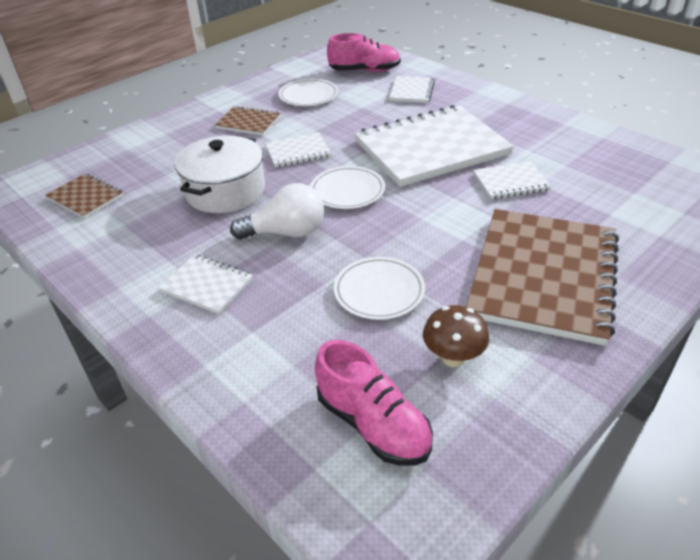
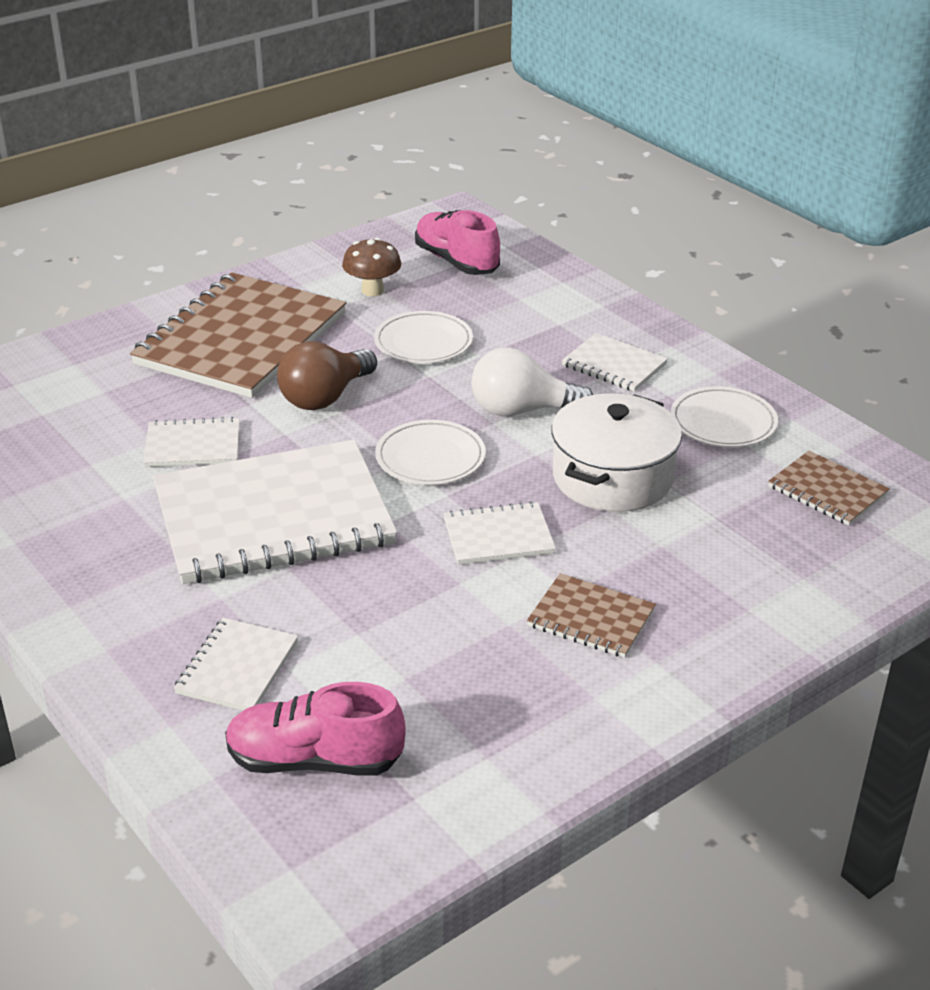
camera: 175 degrees left, 5 degrees down
(308, 96) = (463, 684): white plate -> white plate (723, 422)
(440, 227) = (325, 397): none -> brown light bulb

